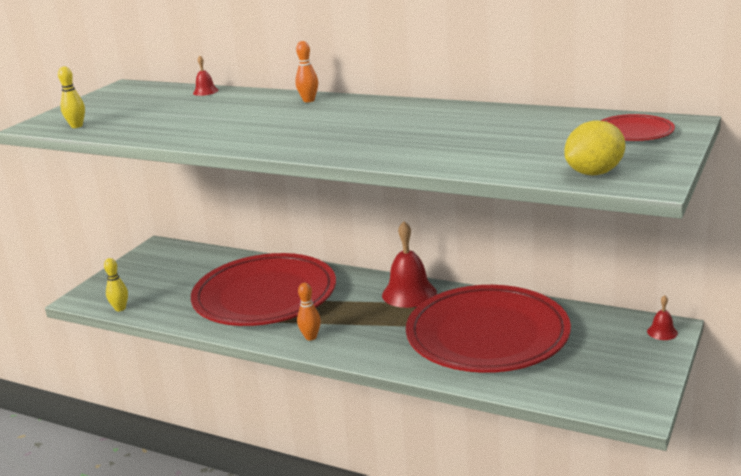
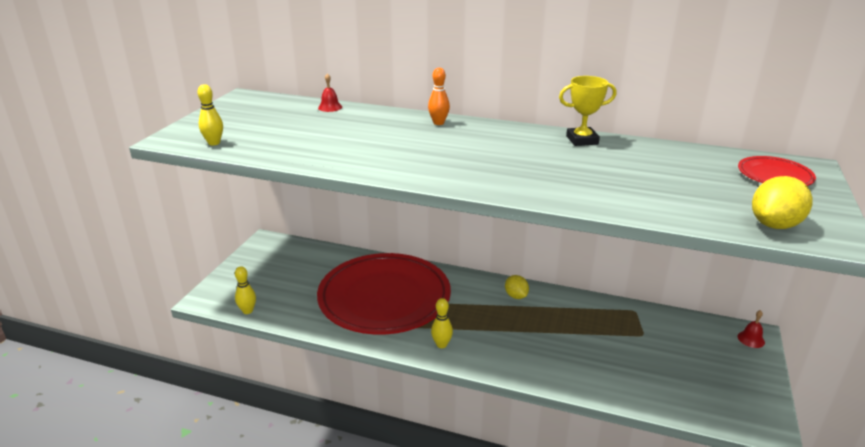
camera: 10 degrees left, 5 degrees up
(311, 337) = (441, 344): orange bowling pin -> yellow bowling pin
(409, 293) = (516, 296): red bell -> yellow lemon
(450, 109) = (582, 140): none -> yellow trophy
(487, 336) = (602, 343): red plate -> none

